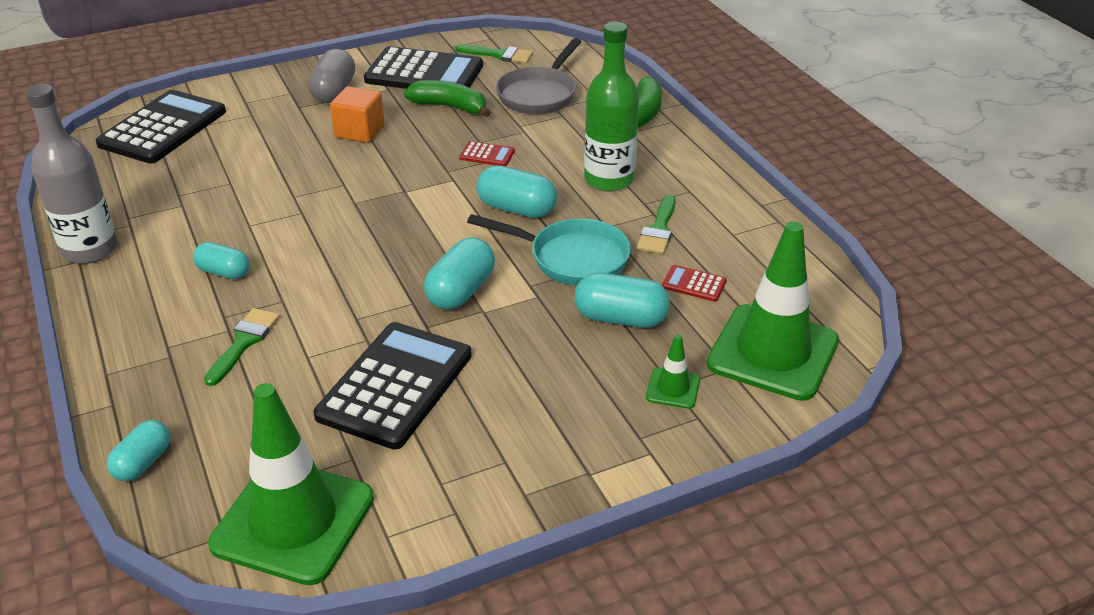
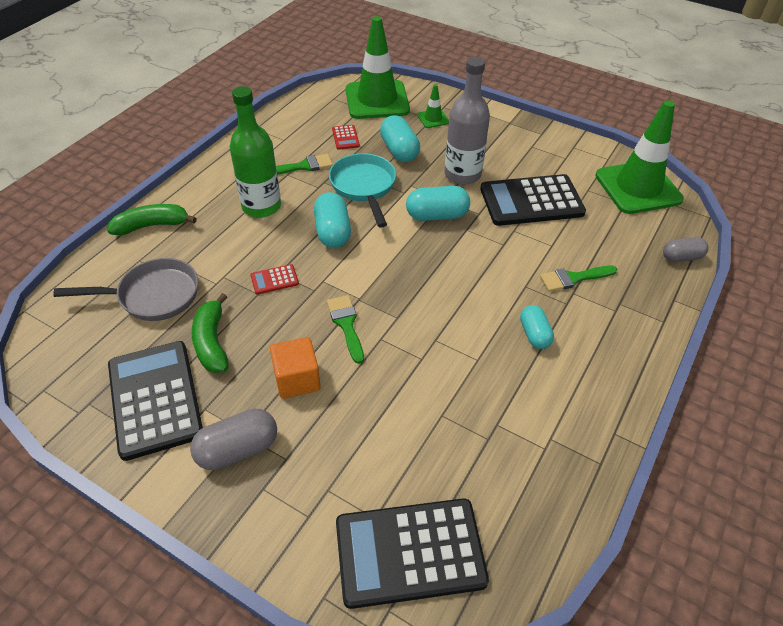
camera: 125 degrees left, 10 degrees up
(90, 250) = (599, 437): grey bottle -> grey bottle (462, 174)
(143, 462) = (681, 257): turquoise capsule -> grey capsule
(487, 155) = (274, 280): red calculator -> red calculator turned 90 degrees counterclockwise
(499, 55) = (83, 362): green brush -> green brush (346, 324)

